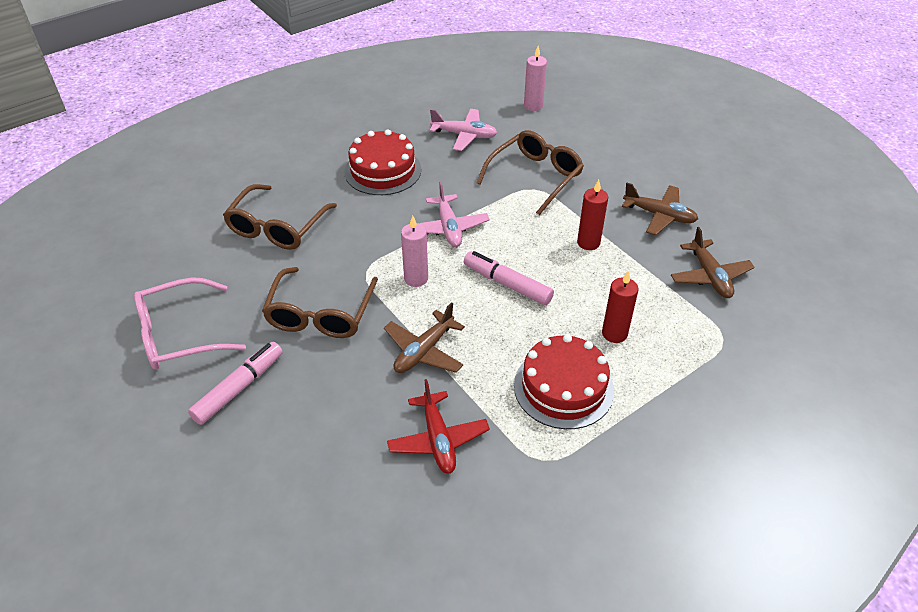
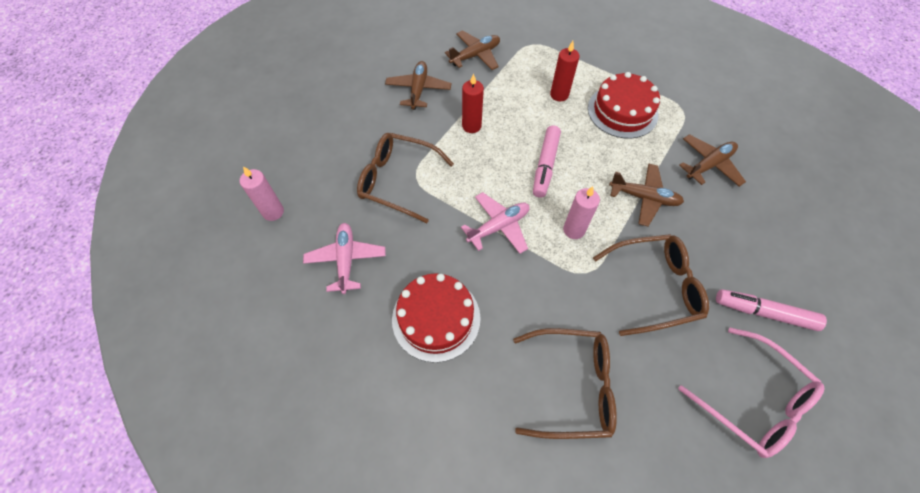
camera: 110 degrees left, 15 degrees up
(438, 439) = (709, 165): red plane -> brown plane

